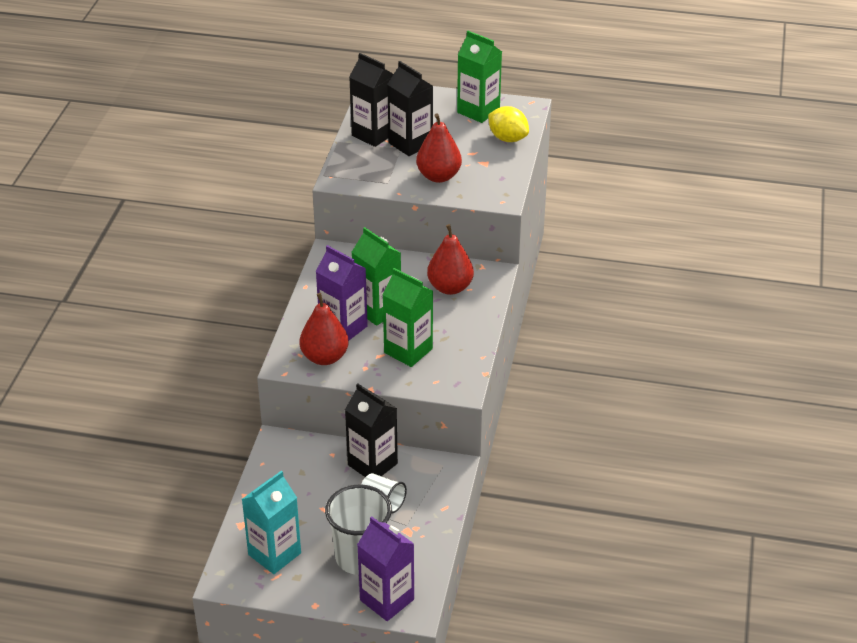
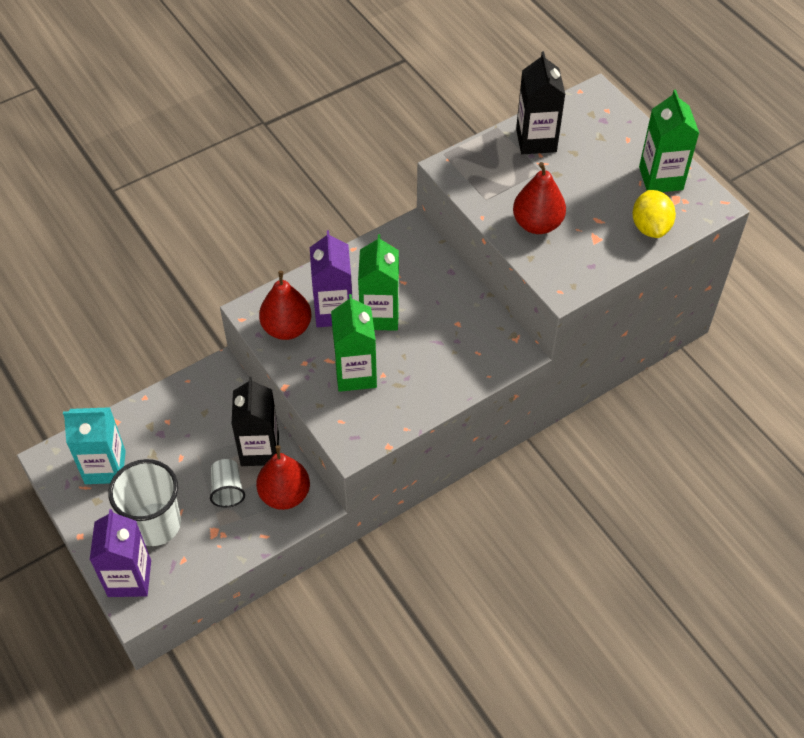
camera: 45 degrees right, 15 degrees up
(410, 144) = (555, 172): black carton -> none
(450, 287) = (463, 339): red pear -> red pear (285, 494)

